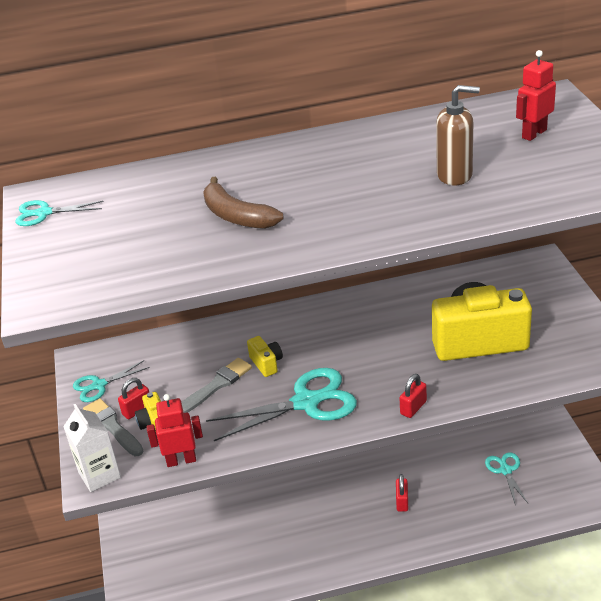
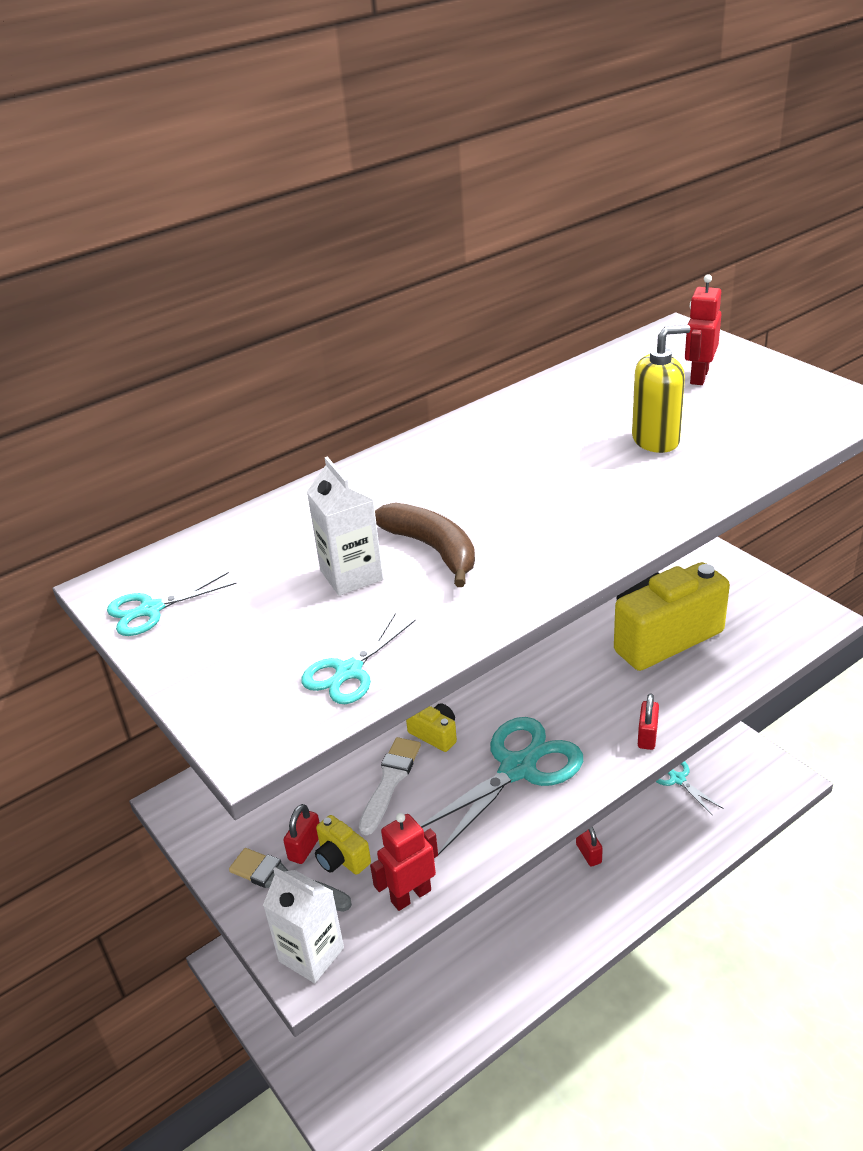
camera: 25 degrees left, 0 degrees up
(99, 385) = (229, 830): turquoise scissors -> turquoise scissors (349, 671)
(173, 220) = (351, 575): none -> white carton
(217, 385) = (390, 781): grey brush -> white brush
(236, 216) = (432, 549): brown banana -> brown banana turned 150 degrees counterclockwise
(455, 175) = (656, 440): brown soap dispenser -> yellow soap dispenser

